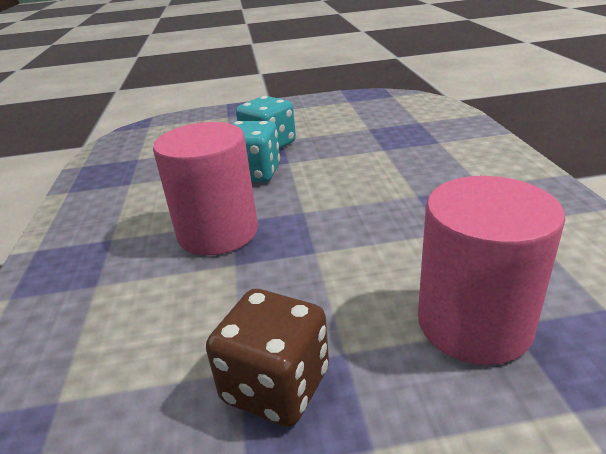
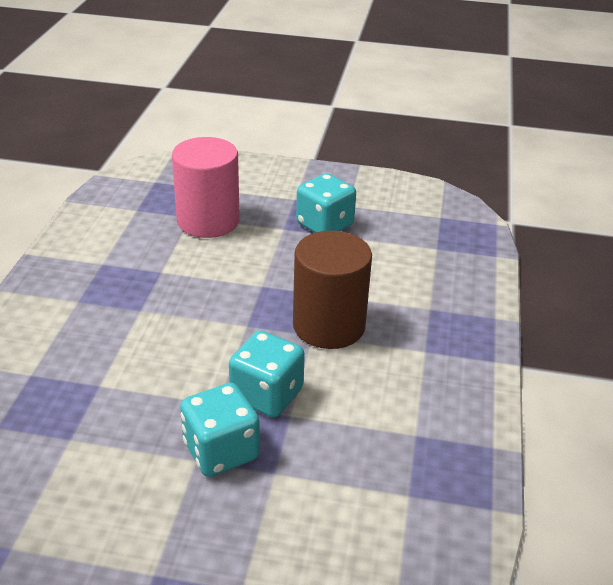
camera: 165 degrees left, 5 degrees up
(218, 232) = (329, 326): pink cylinder -> brown cylinder
(276, 386) = (324, 225): brown dice -> turquoise dice

